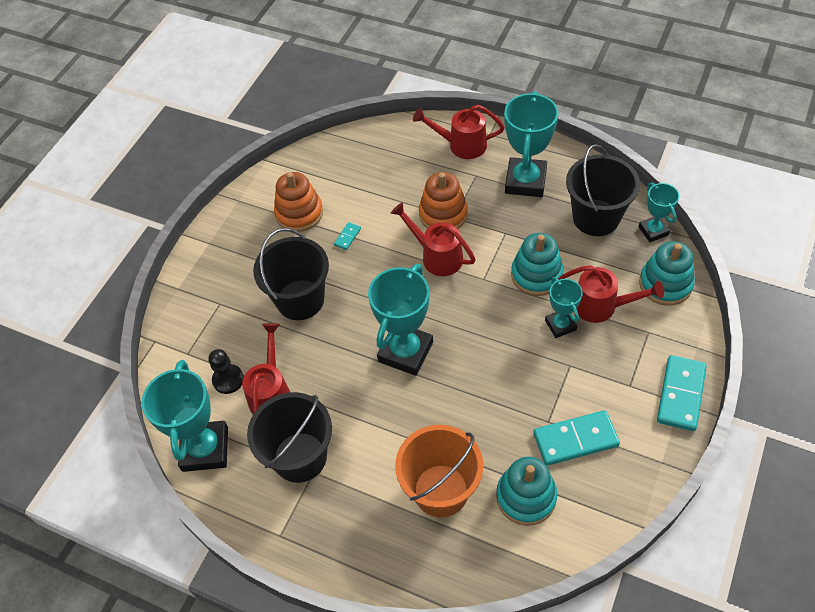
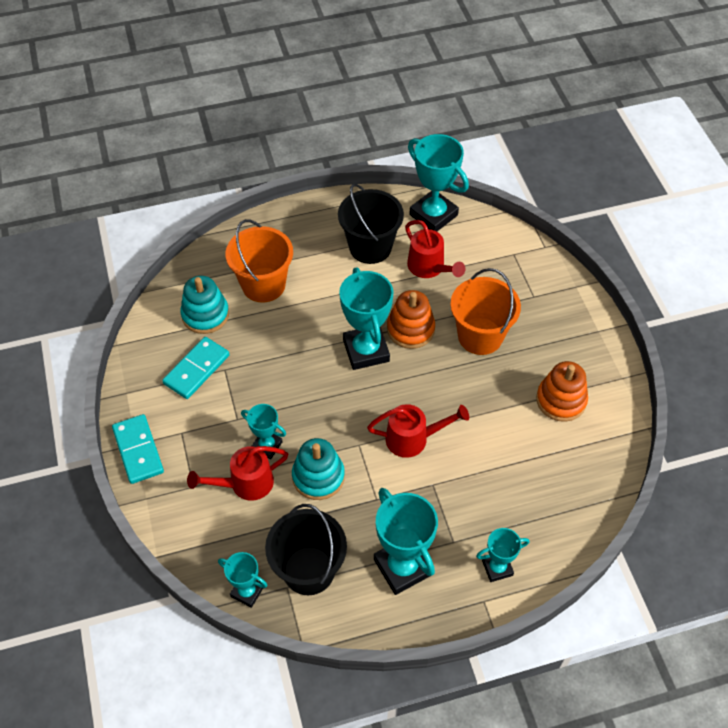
camera: 135 degrees right, 0 degrees up
(228, 380) = (467, 257): black pawn -> none
(300, 300) = (480, 336): black bucket -> orange bucket
(347, 237) = (500, 407): turquoise domino -> none
(443, 214) = (444, 481): orange stacking toy -> orange stacking toy (410, 329)
(461, 145) = (497, 568): red watering can -> turquoise trophy
(665, 284) = (204, 541): turquoise stacking toy -> none

